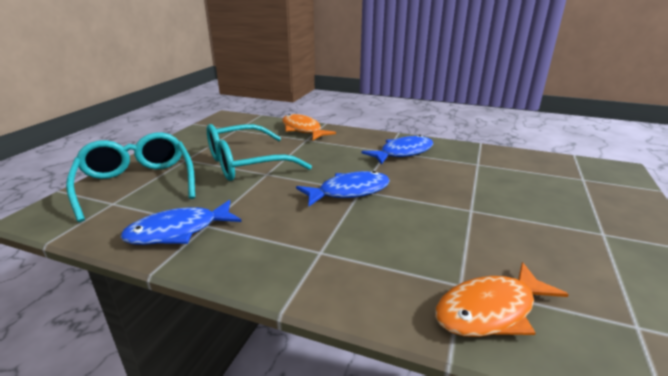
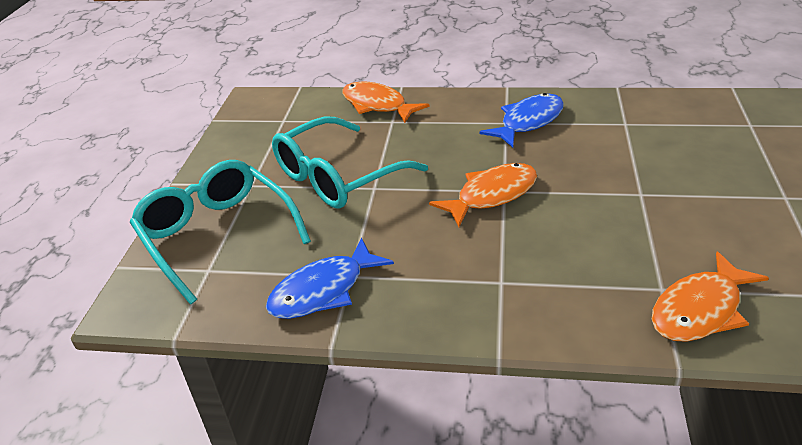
camera: 10 degrees left, 10 degrees up
(349, 191) = (492, 195): blue fish -> orange fish

